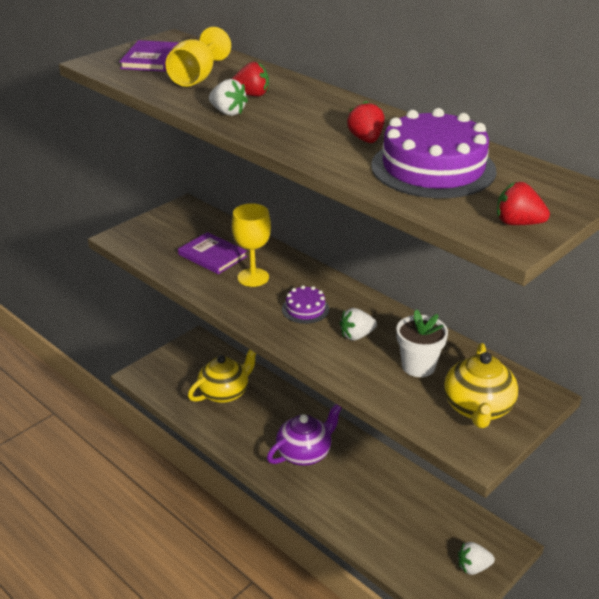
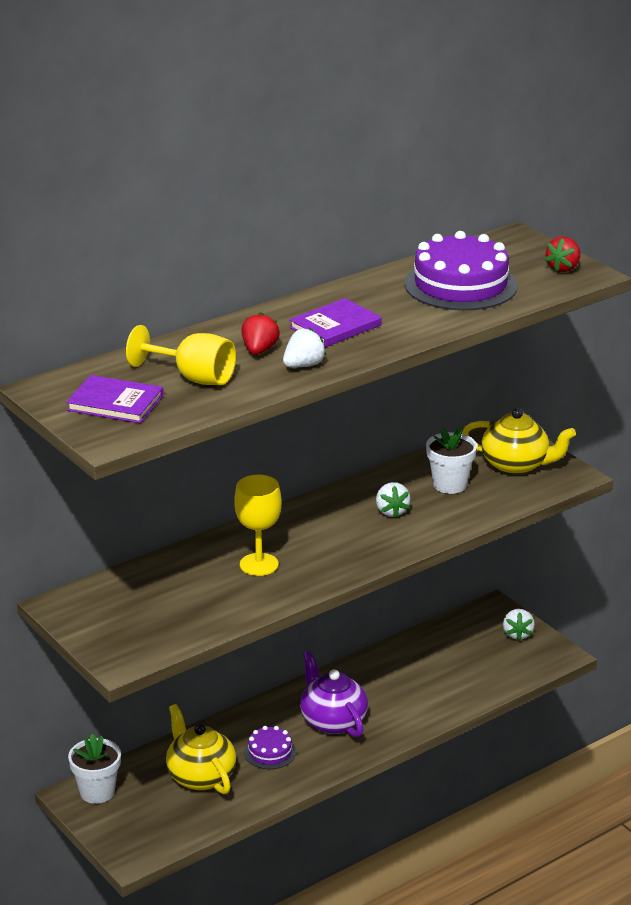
camera: 80 degrees left, 5 degrees down
(201, 349) = (97, 792): none -> white flower pot
(212, 255) = (198, 590): purple book -> purple book (335, 326)
(305, 309) = (334, 536): purple cake -> purple cake (270, 752)
(366, 140) = (393, 305): red strawberry -> none

